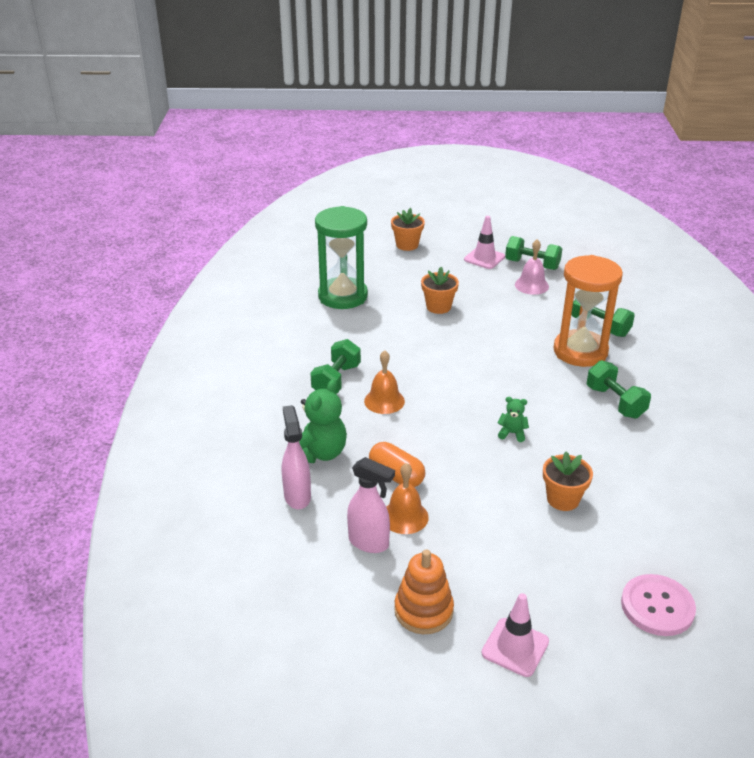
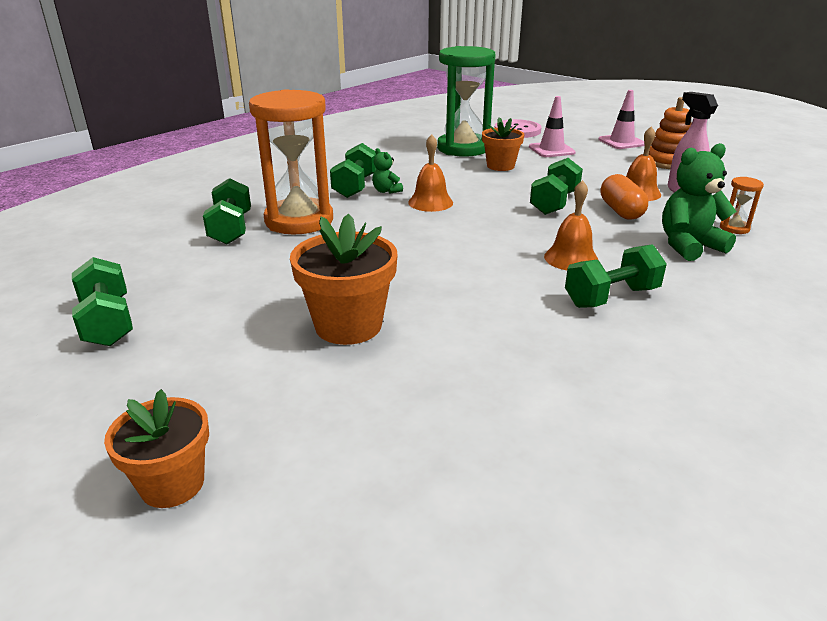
camera: 140 degrees left, 5 degrees down
(297, 496) = (734, 228): pink spray bottle -> orange hourglass
(343, 296) = (468, 419): green hourglass -> green hourglass (463, 148)
(438, 307) = (348, 325): orange flower pot -> orange flower pot, size x1.50
(454, 460) = (554, 203): none -> green dumbbell
(484, 258) = (131, 369): pink traffic cone -> pink traffic cone (551, 150)
(512, 433) = (477, 199): green teddy bear -> green teddy bear (386, 191)
(531, 285) = (181, 296): pink bell -> none
(537, 412) = (430, 202): none -> orange bell

